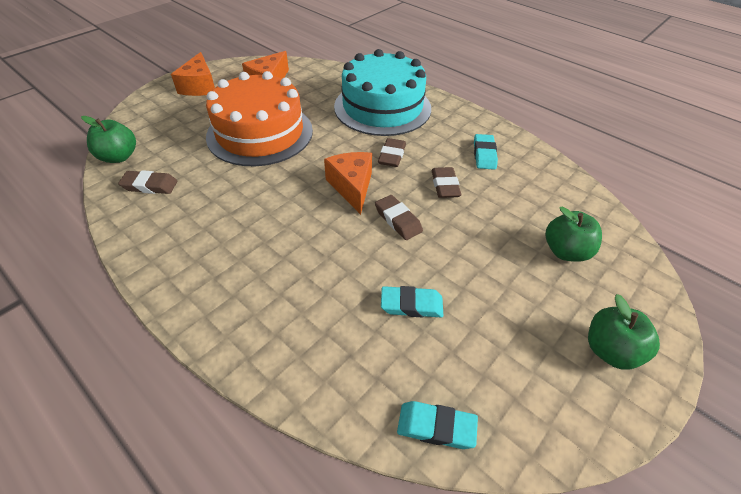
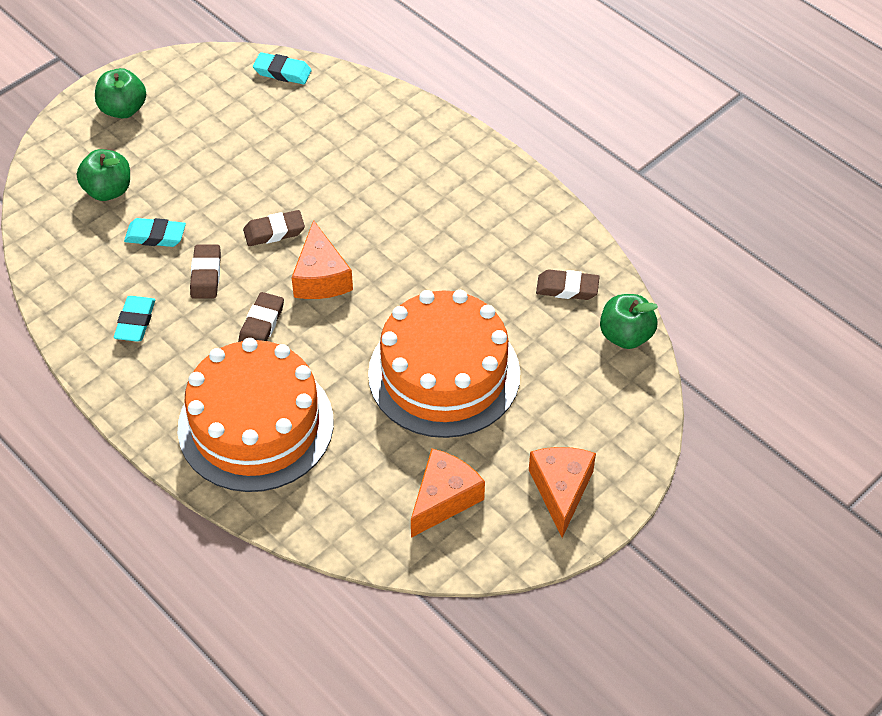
camera: 175 degrees left, 5 degrees up
(382, 107) = (256, 425): turquoise cake -> orange cake
(398, 220) = (274, 231): brown eraser -> brown eraser turned 75 degrees counterclockwise
(411, 305) = (280, 149): turquoise eraser -> turquoise eraser (155, 236)

